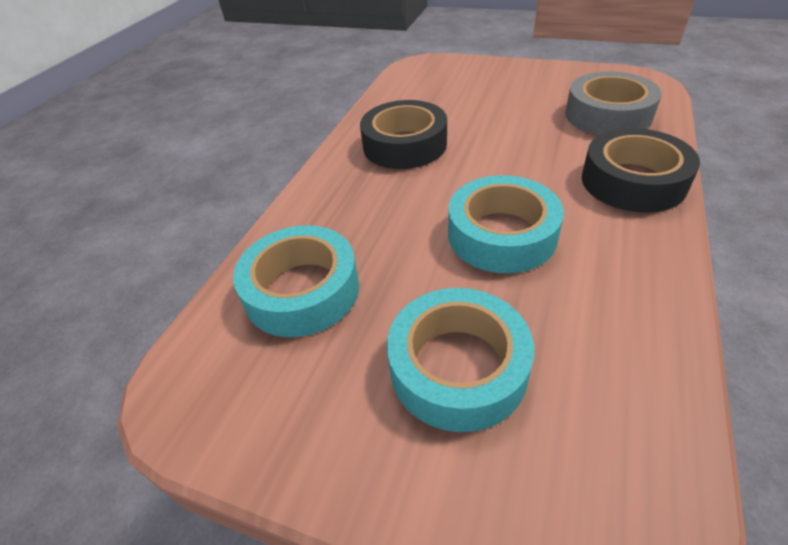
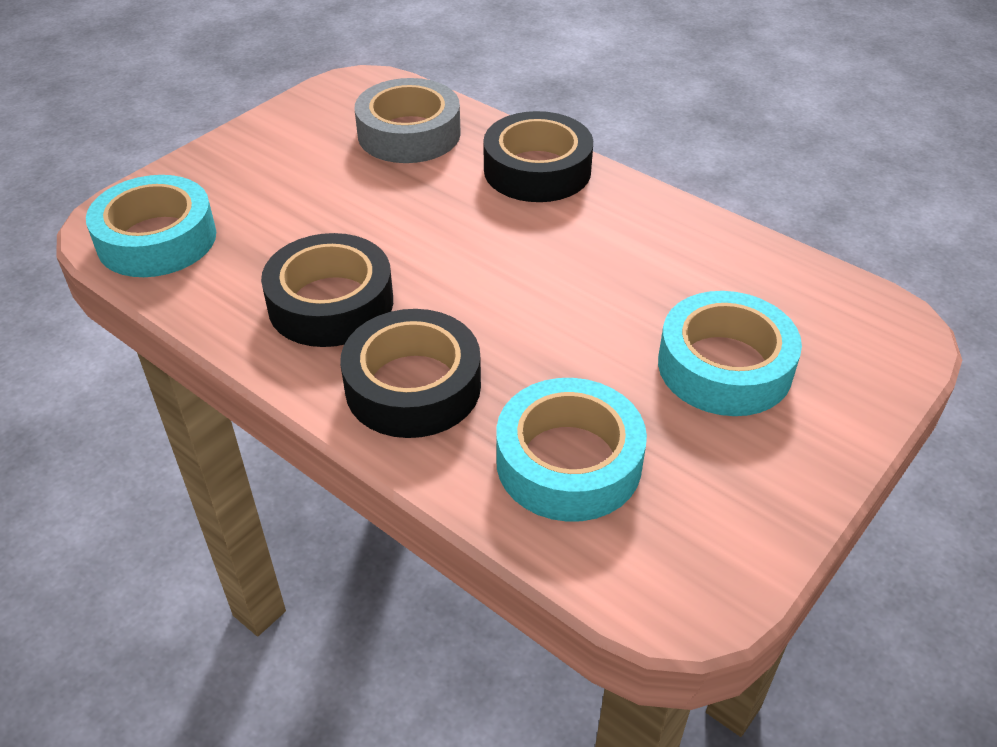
camera: 75 degrees left, 0 degrees up
(347, 198) = (413, 386): none -> black tape
(501, 234) = (564, 281): turquoise tape -> turquoise tape (157, 239)

